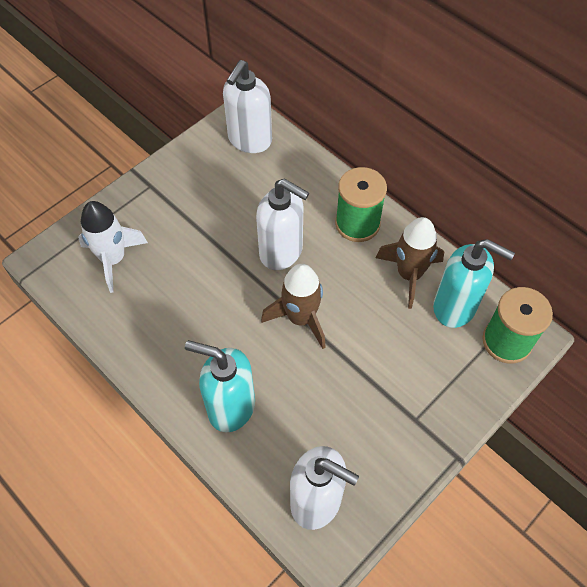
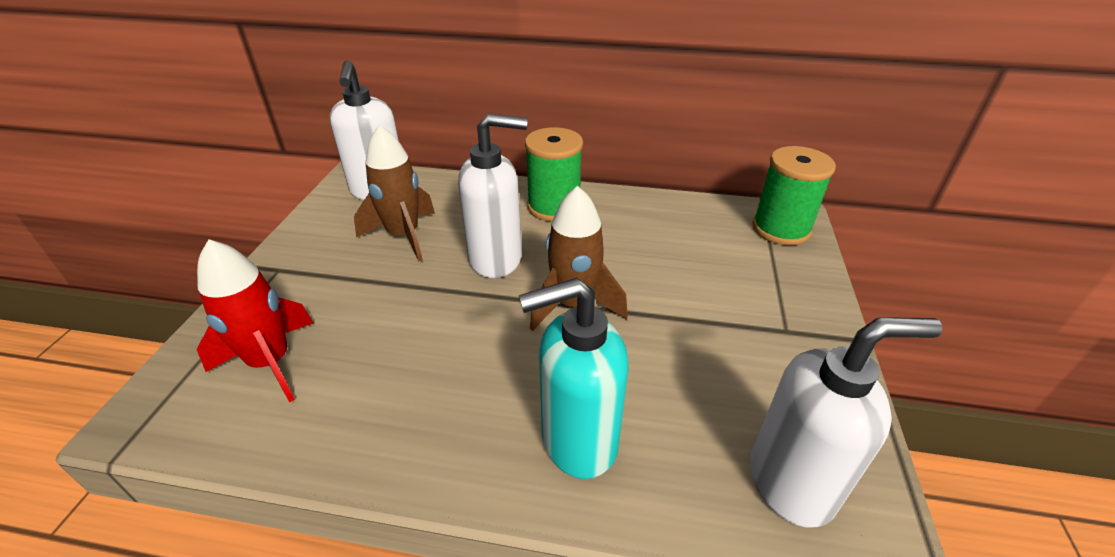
camera: 35 degrees left, 20 degrees down
(113, 259) = (270, 362): white rocket -> red rocket
(409, 274) = (643, 221): brown rocket -> brown rocket (403, 235)
(455, 307) = (710, 226): turquoise soap dispenser -> none

